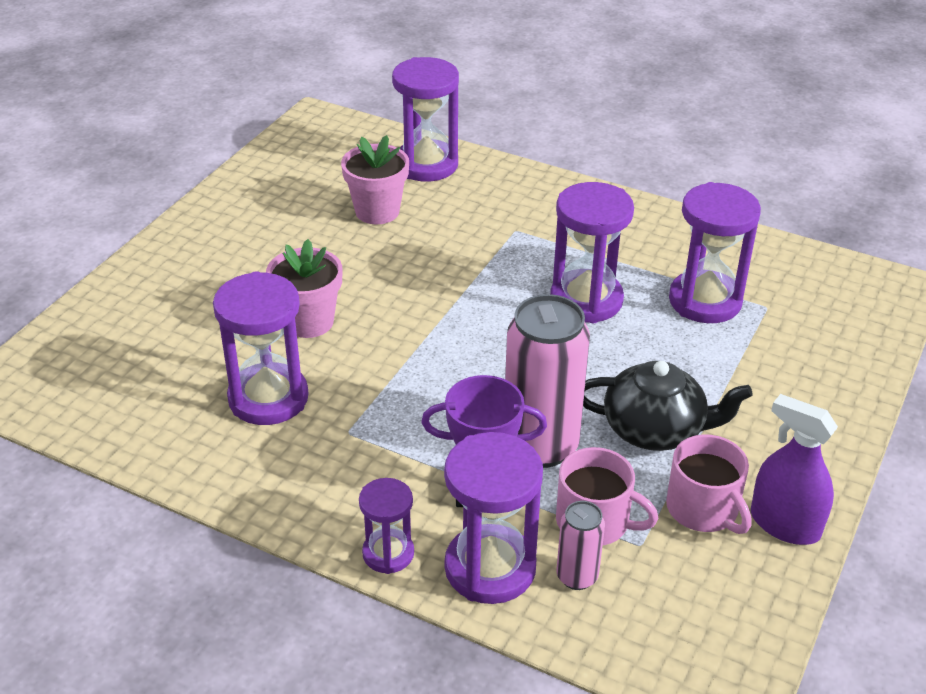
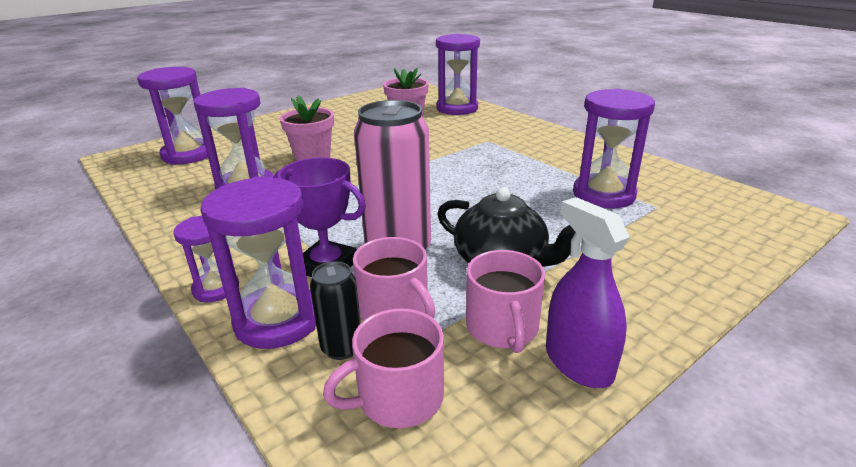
camera: 25 degrees right, 10 degrees down
(577, 576) = (342, 348): pink can -> black can
(586, 300) = (508, 179): purple hourglass -> purple hourglass (188, 155)
(662, 606) = (398, 397): none -> pink mug

